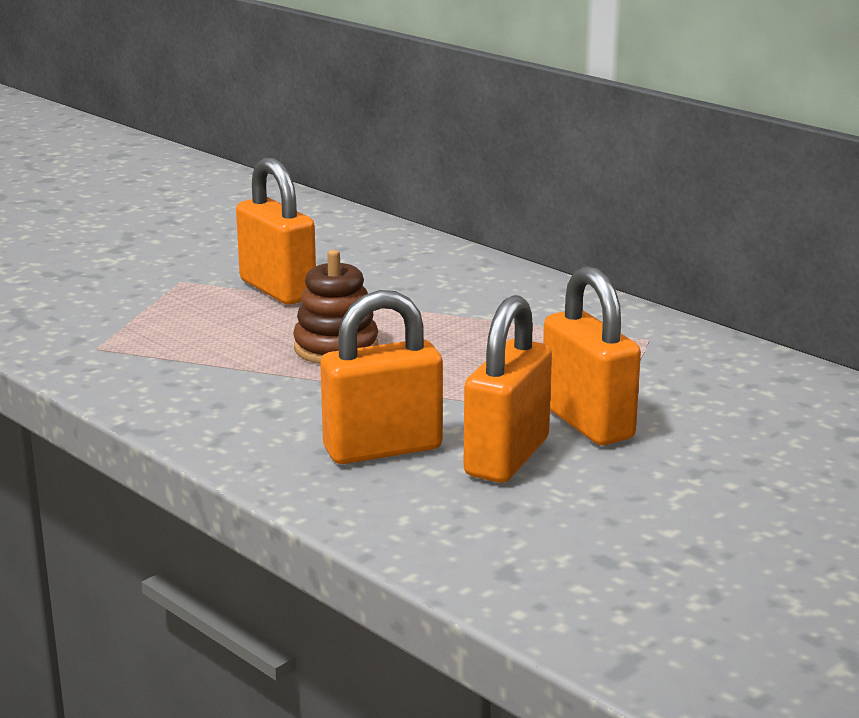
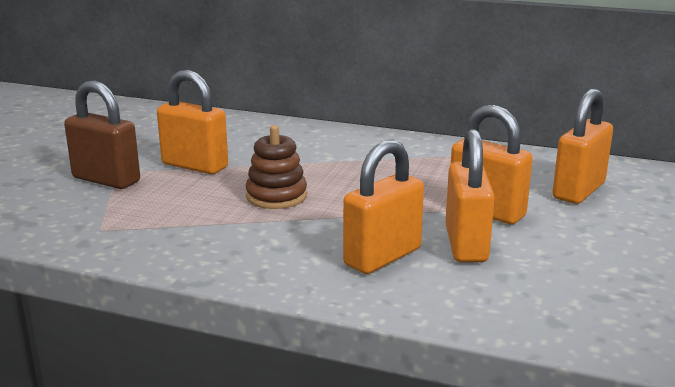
camera: 25 degrees left, 0 degrees up
(158, 289) = (106, 180): none -> brown padlock
(759, 421) = (578, 191): none -> orange padlock

